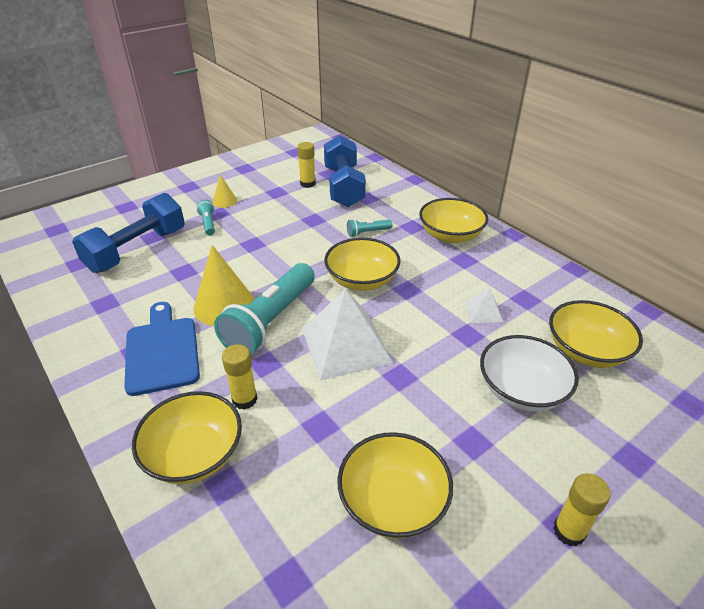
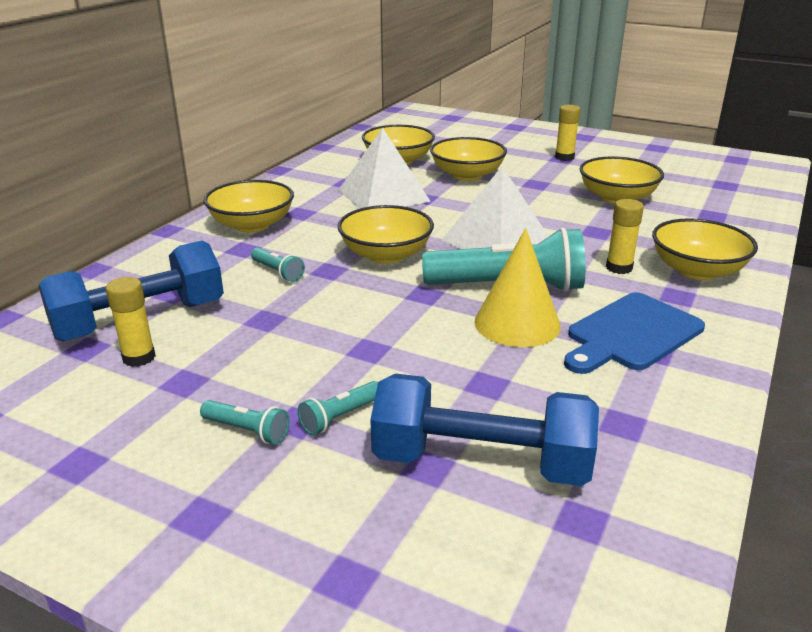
camera: 115 degrees left, 10 degrees down
(224, 201) = (247, 431): yellow cone -> turquoise flashlight
(483, 312) = (383, 195): white pyramid -> white pyramid, size x2.17
(521, 390) = (467, 175): white bowl -> yellow bowl

